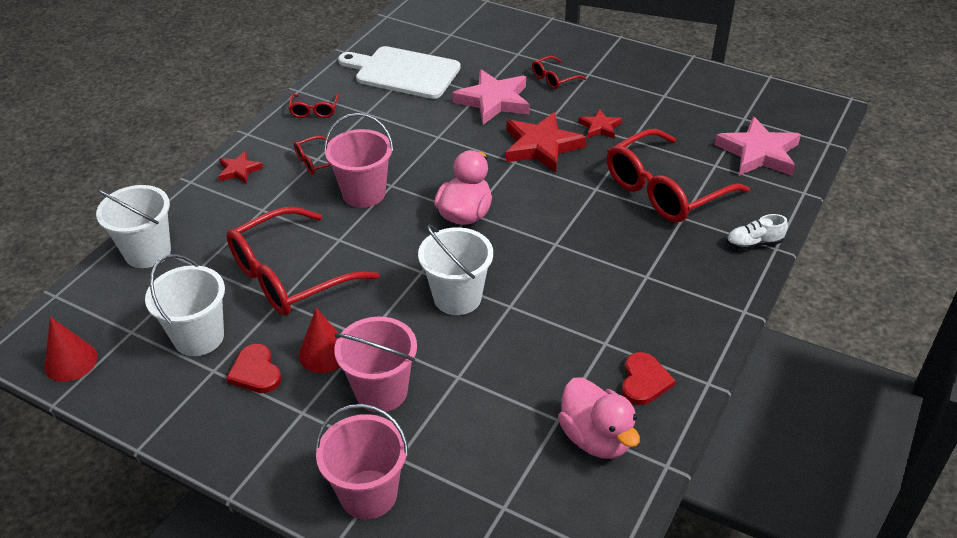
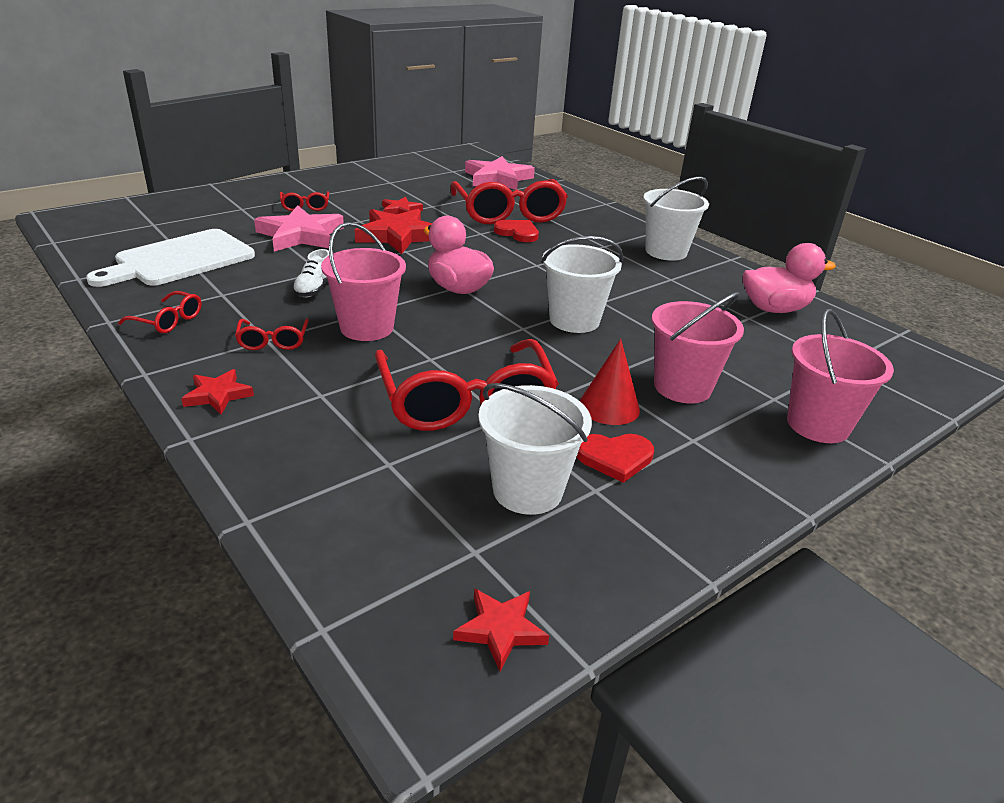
camera: 70 degrees left, 10 degrees down
(71, 361) = (500, 630): red cone -> red star
(147, 252) = (310, 506): white bucket -> white bucket (666, 252)
(644, 381) = (720, 277): red heart -> red heart (517, 233)
(754, 243) = (595, 207): white shoe -> white shoe (314, 289)

